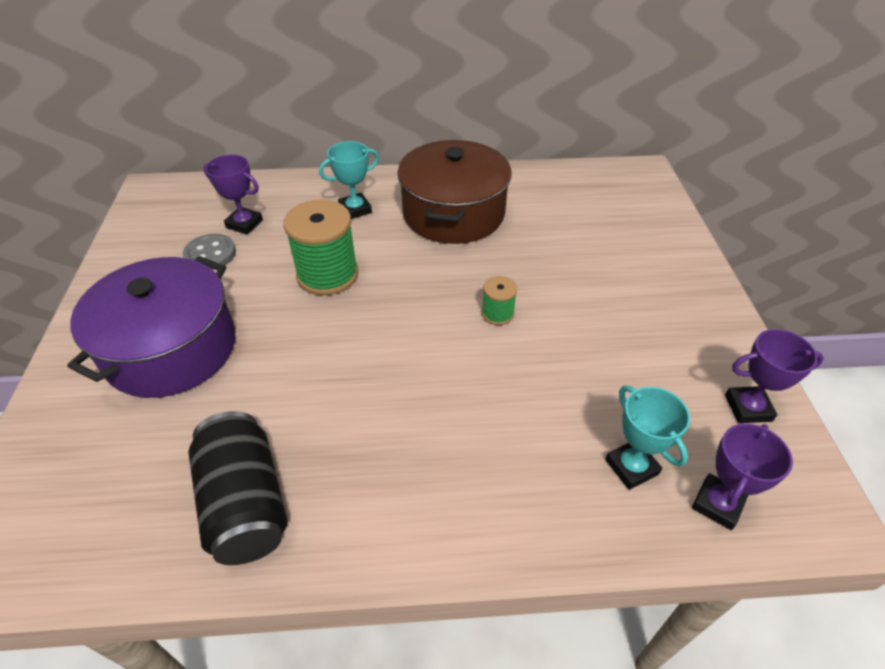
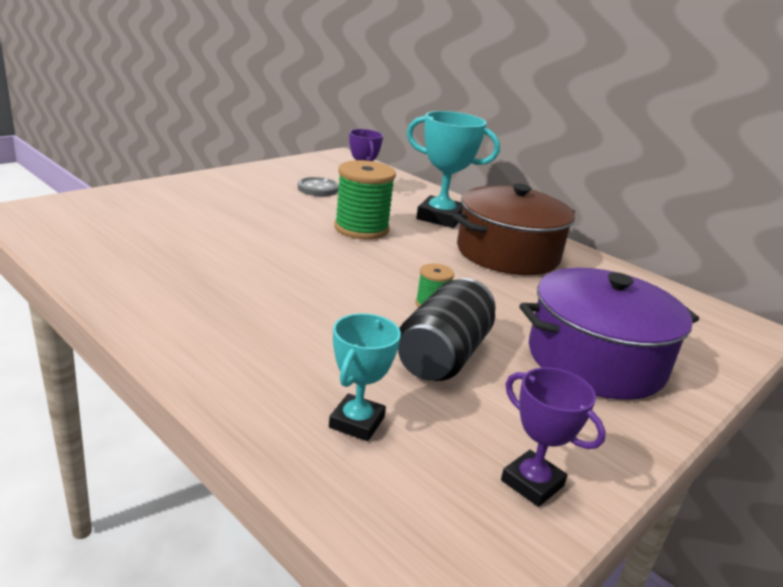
camera: 45 degrees right, 20 degrees down
(171, 348) = (225, 205): purple pot -> purple pot (595, 360)
(246, 503) = (135, 266): black can -> black can (443, 356)
(355, 209) = (440, 217): turquoise trophy -> turquoise trophy, size x1.64
(717, 504) = (376, 491): purple trophy -> none

